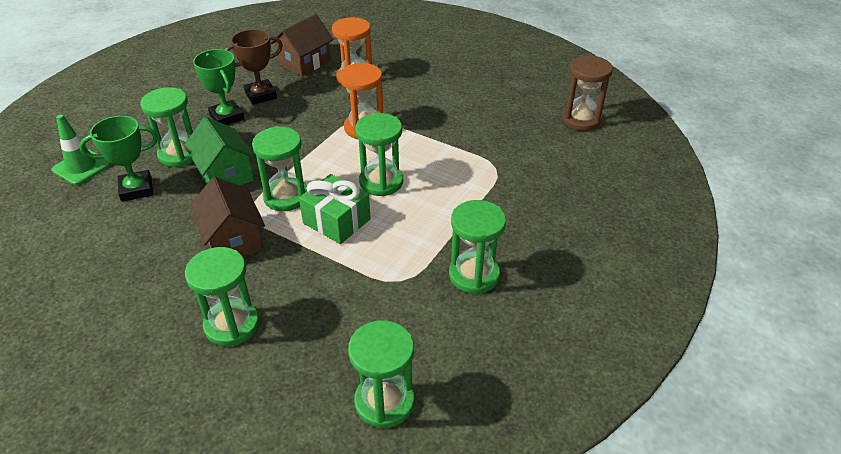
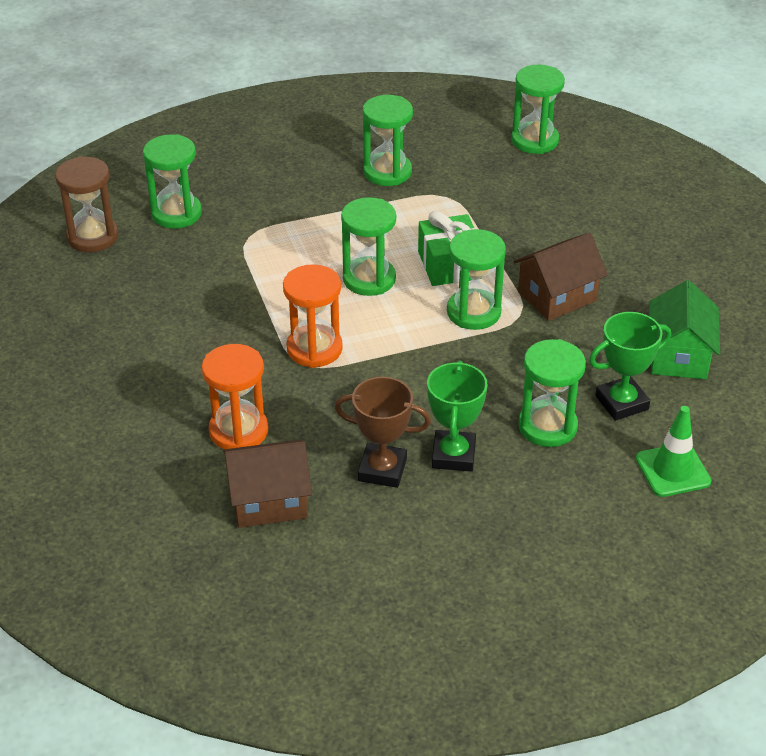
camera: 140 degrees left, 0 degrees up
(136, 189) = (621, 403): green trophy -> green trophy turned 45 degrees counterclockwise
(225, 174) = (515, 371): green house -> green house (678, 355)
(232, 325) = (605, 230): green hourglass -> green hourglass (176, 213)
(233, 239) = (557, 296): brown house -> brown house turned 45 degrees clockwise

